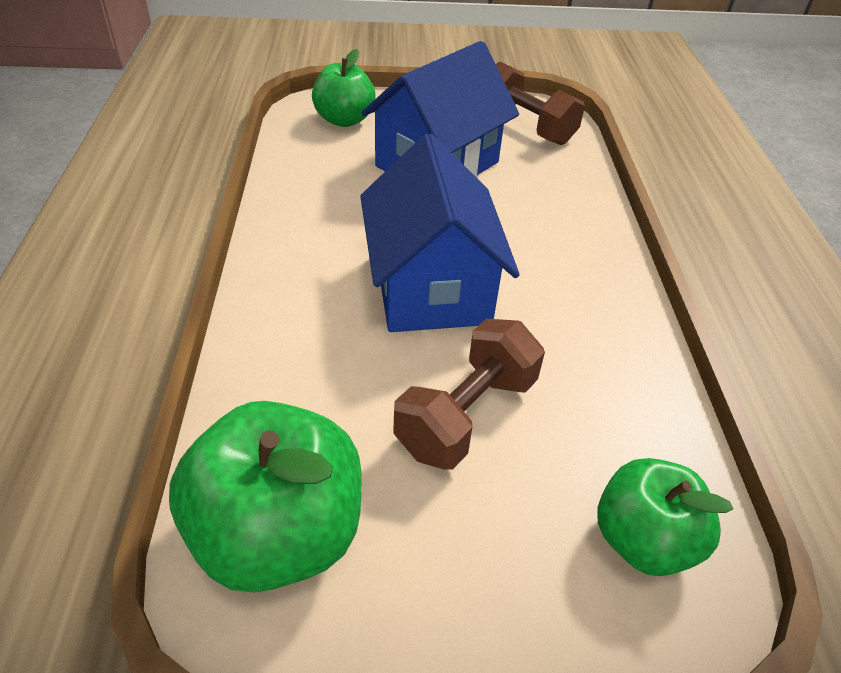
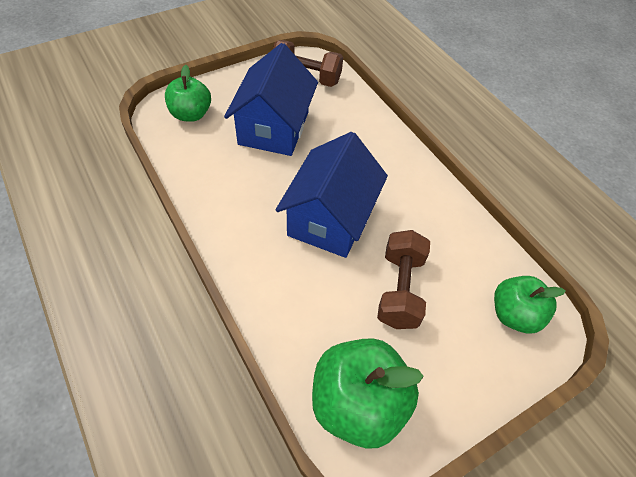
camera: 30 degrees left, 10 degrees up
(431, 287) = (330, 219): blue house -> blue house turned 60 degrees clockwise

